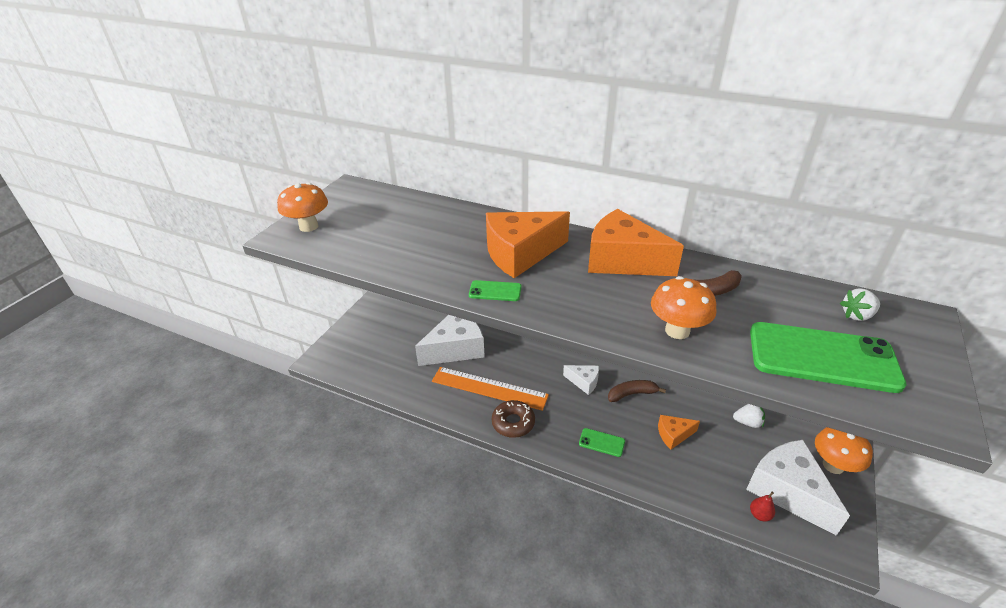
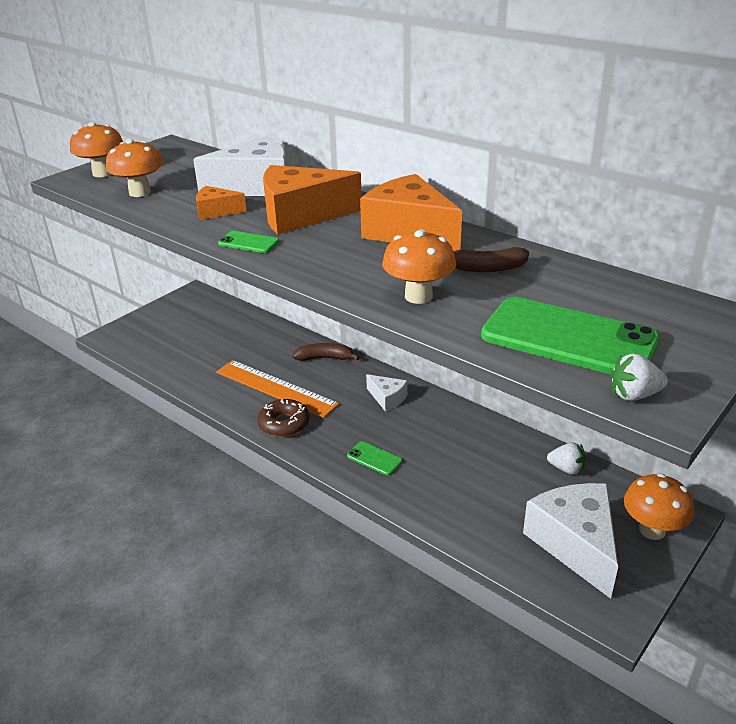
camera: 15 degrees right, 5 degrees down
(358, 245) = (140, 192): none -> orange mushroom
(455, 348) = (259, 346): white cheese -> white cheese (255, 186)
(632, 394) = (438, 418): brown banana -> brown banana (325, 358)
(673, 435) = (465, 466): orange cheese -> orange cheese (216, 211)
(759, 515) = (524, 560): red pear -> none
(857, 315) = (648, 309): white strawberry -> white strawberry (634, 395)

